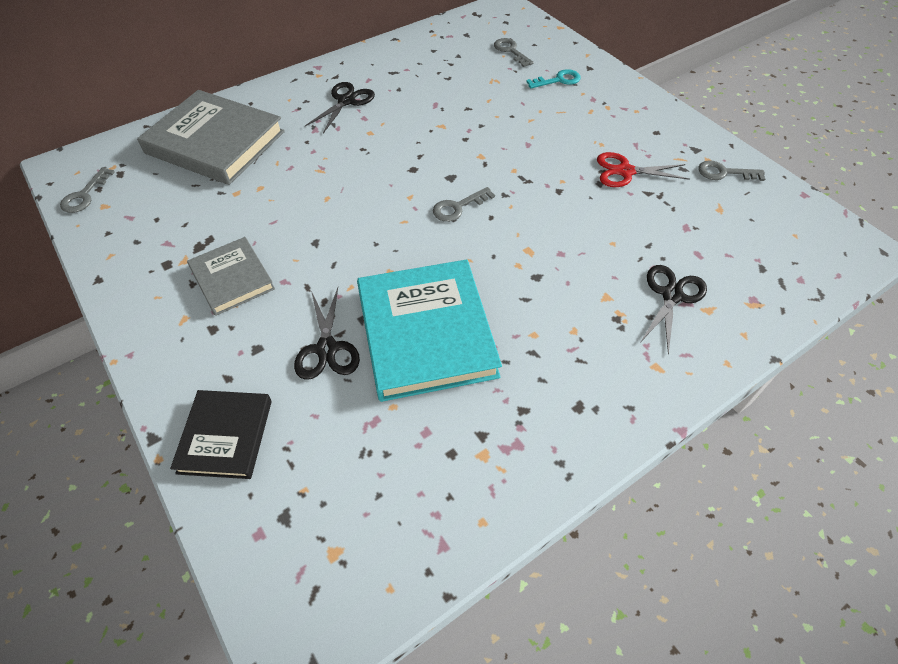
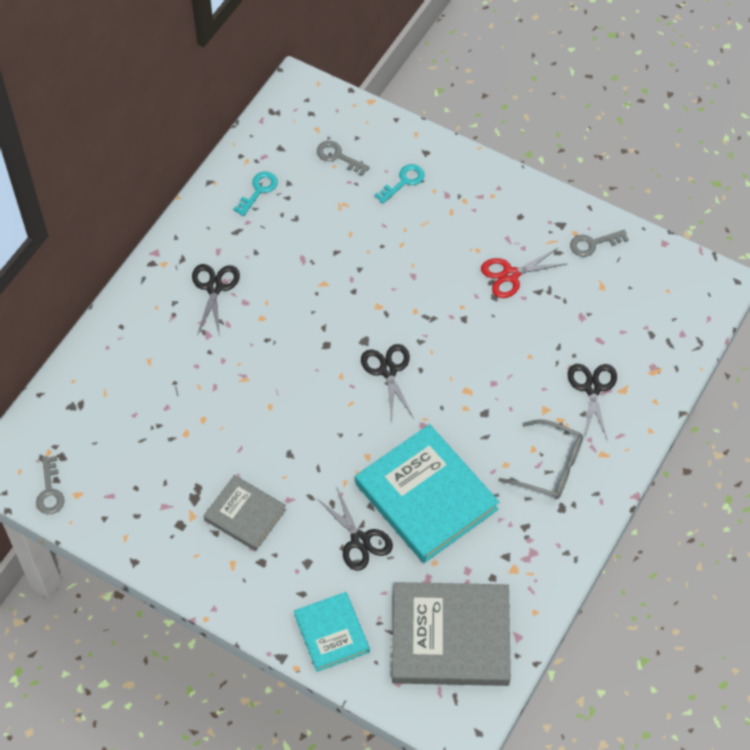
camera: 25 degrees left, 5 degrees up
(215, 142) = (124, 386): grey book -> grey book (450, 637)
(225, 436) = (331, 633): black book -> turquoise book
(430, 53) = (258, 190): none -> turquoise key
(458, 207) = (388, 370): grey key -> black scissors
(585, 356) = (550, 467): none -> grey glasses

